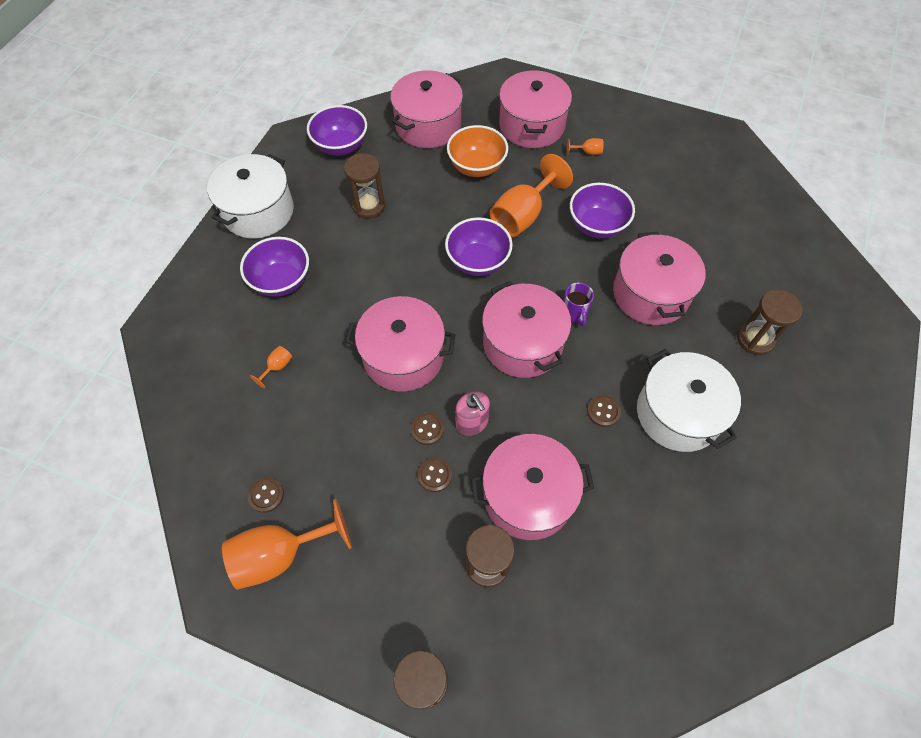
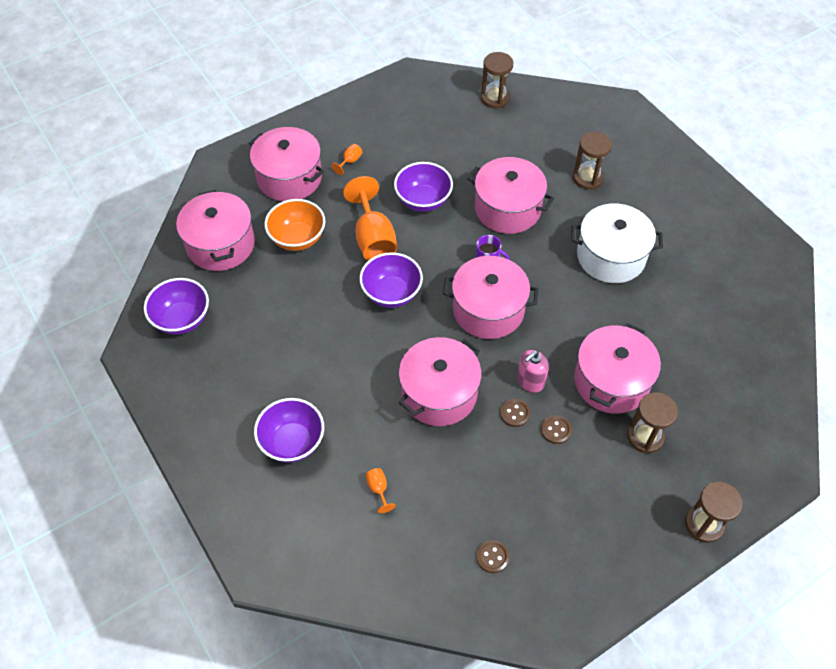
camera: 55 degrees left, 5 degrees down
(258, 211) = (198, 421): white pot -> none
(281, 554) = (550, 571): orange goblet -> none
(368, 206) = (269, 335): brown hourglass -> brown hourglass (495, 98)
(472, 423) = (530, 381): pink soap dispenser -> pink soap dispenser turned 135 degrees clockwise
(603, 411) = (579, 297): brown button -> none

